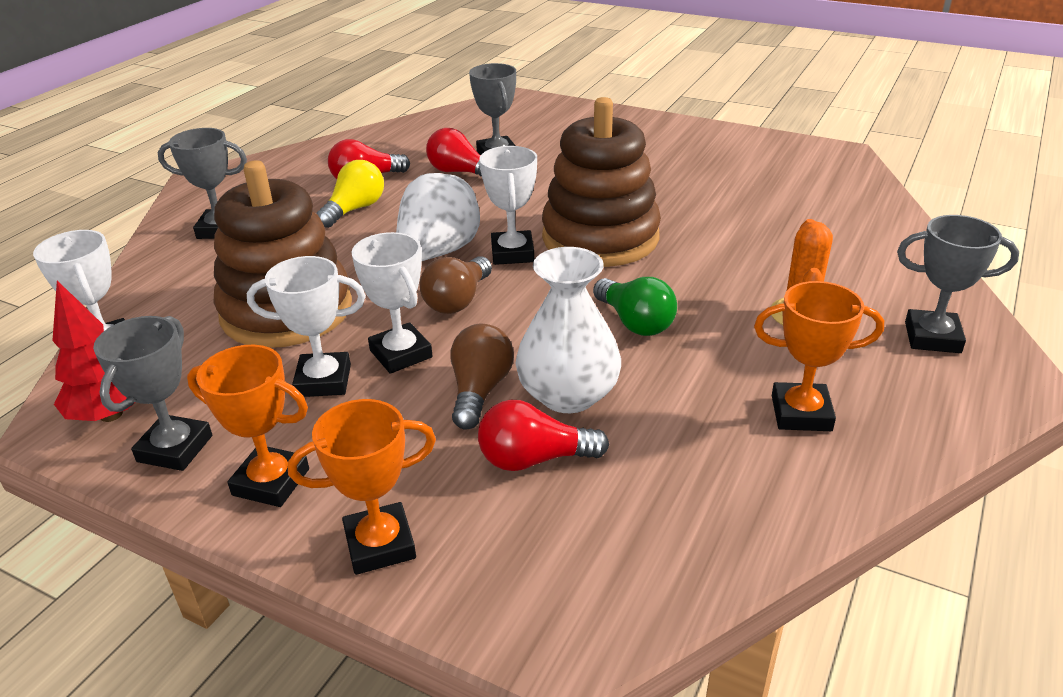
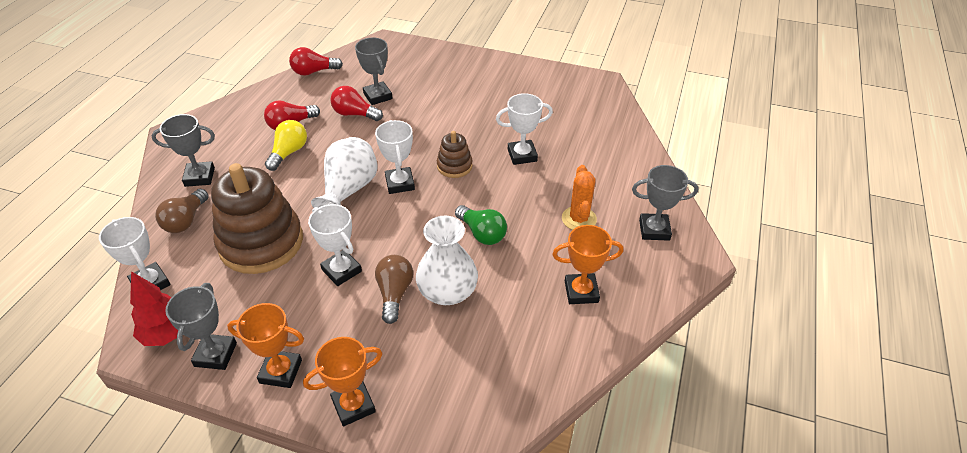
camera: 10 degrees left, 10 degrees up
(323, 381) = (297, 295): white trophy -> white trophy (522, 155)
(458, 301) = (370, 225): brown light bulb -> brown light bulb (186, 220)
(534, 459) = (433, 339): red light bulb -> red light bulb (313, 72)
(600, 237) = (454, 166): brown stacking toy -> brown stacking toy, size x0.48

